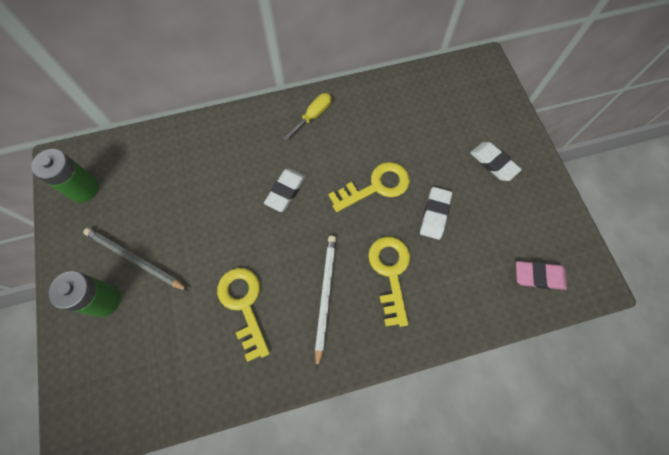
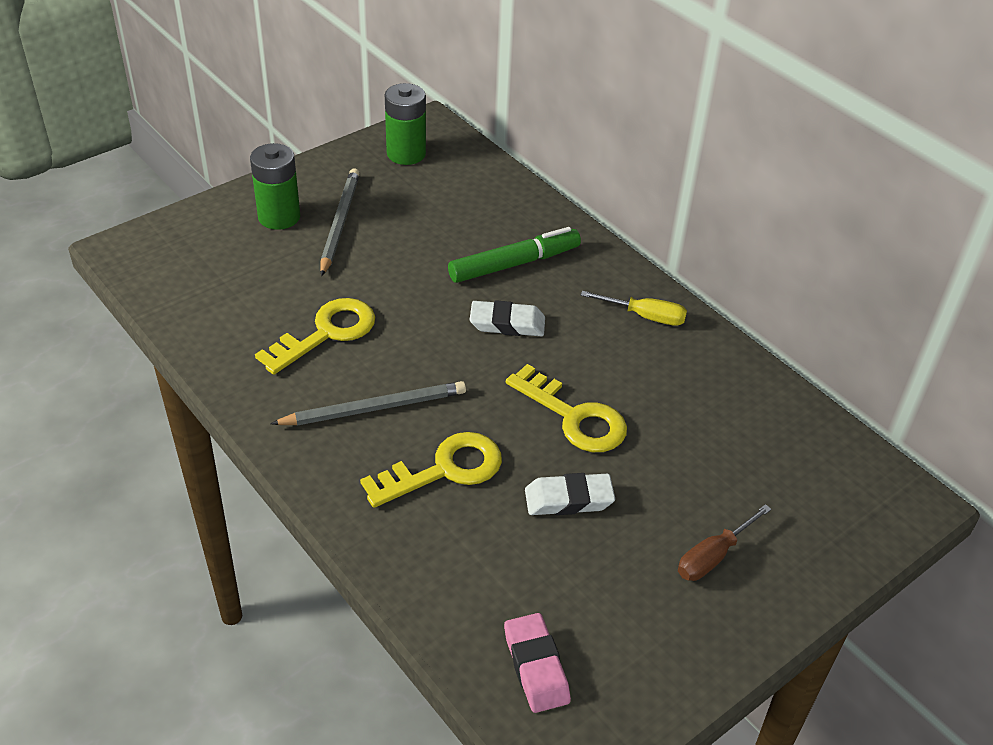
camera: 65 degrees right, 25 degrees down
(234, 166) = (514, 264): none -> green marker
(325, 297) = (373, 408): white pencil -> grey pencil
(493, 163) = (712, 557): white eraser -> brown screwdriver

